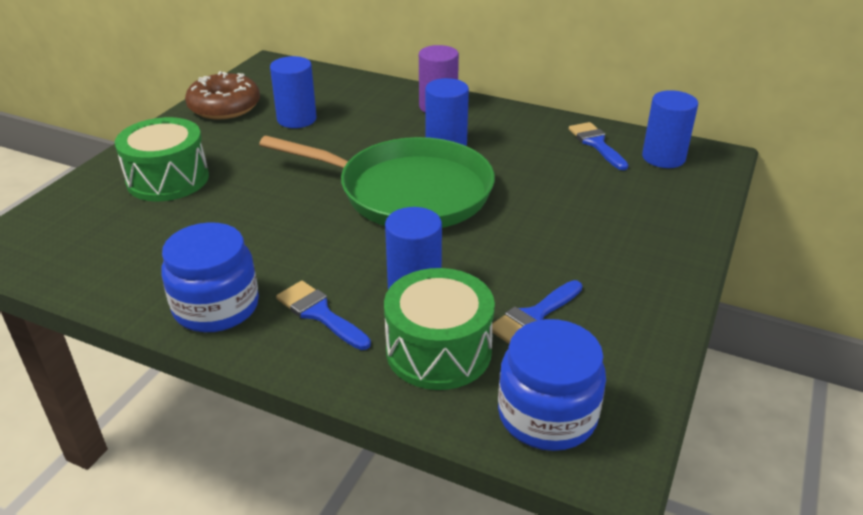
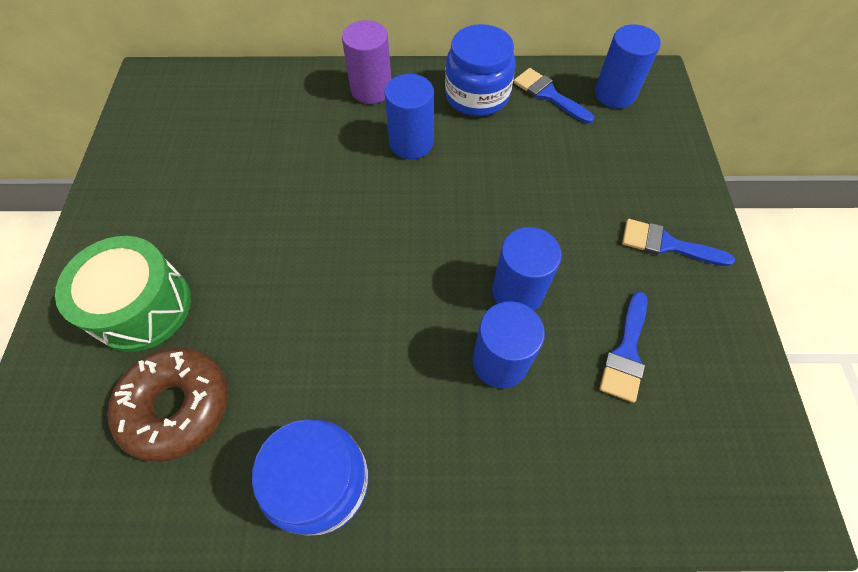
camera: 25 degrees left, 25 degrees up
(224, 107) = (137, 165): brown donut -> brown donut (177, 406)
(296, 119) = (233, 158): blue cylinder -> blue cylinder (517, 291)
(319, 313) = (432, 441): blue brush -> blue brush (667, 244)
(407, 192) = (414, 227): green pan -> none
(438, 350) = (572, 438): green drum -> none
(547, 415) = (708, 475): blue jar -> blue jar (477, 96)

